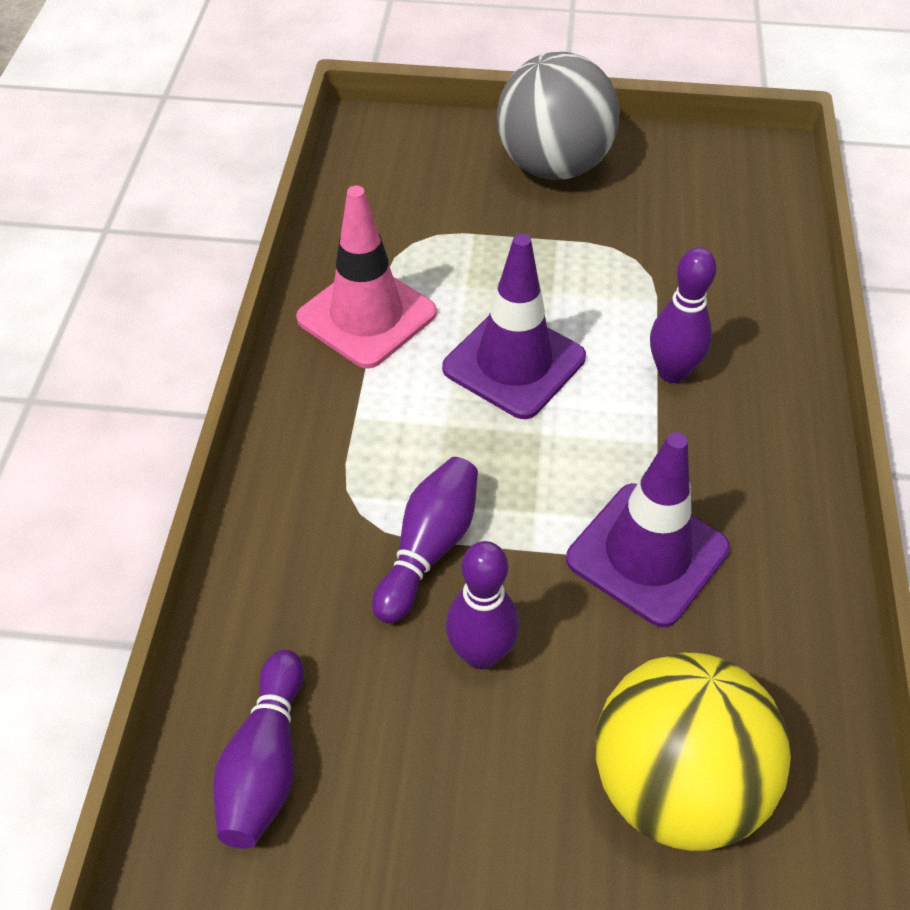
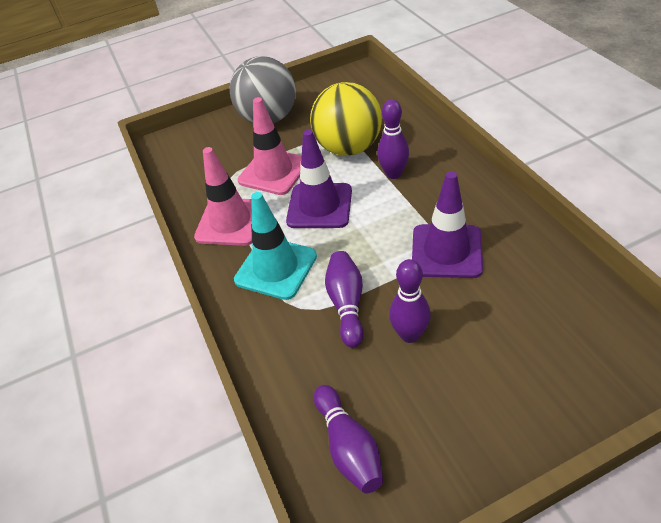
camera: 25 degrees left, 5 degrees down
(374, 429) = (276, 268): none -> turquoise traffic cone
(490, 265) = (274, 172): none -> pink traffic cone
(675, 784) = (540, 336): yellow ball -> yellow ball (349, 148)

